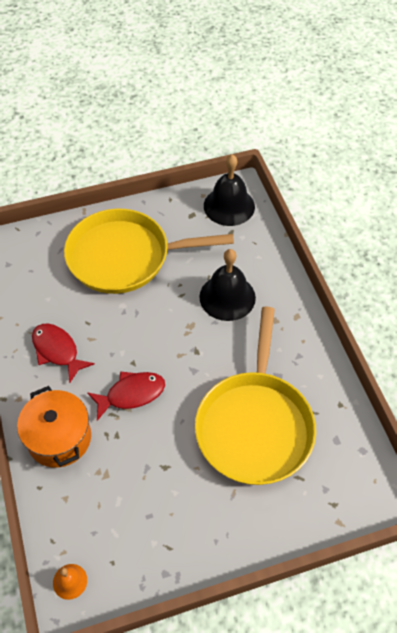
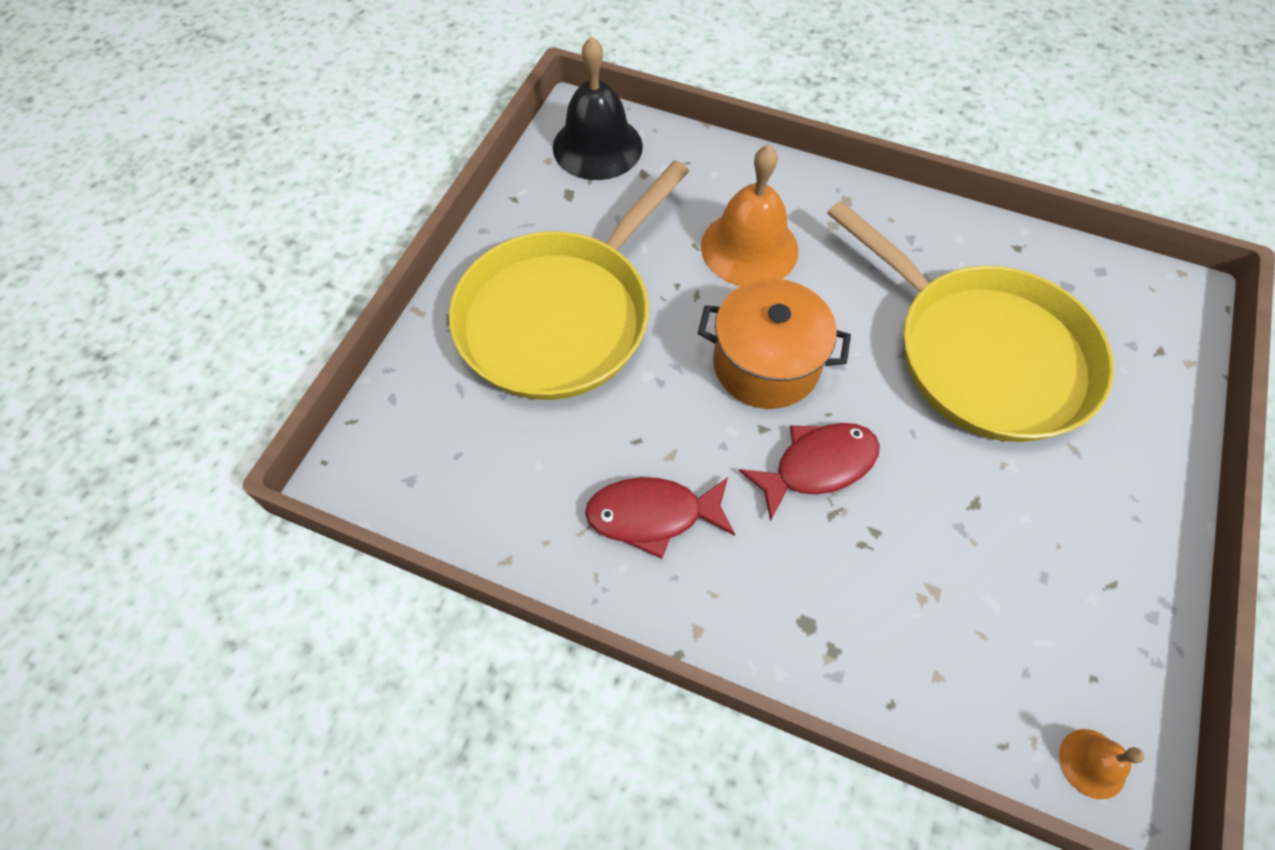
camera: 50 degrees left, 5 degrees up
(59, 438) = (820, 616): orange pot -> orange pot (766, 364)
(131, 394) = (817, 466): red fish -> red fish turned 45 degrees clockwise
(227, 297) = (749, 248): black bell -> orange bell

